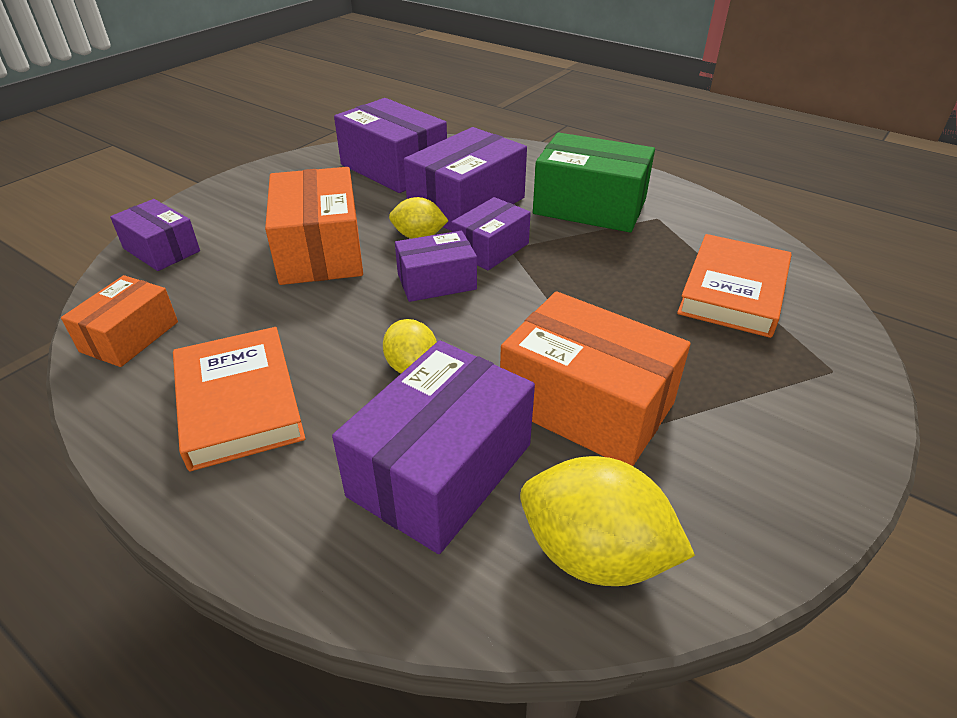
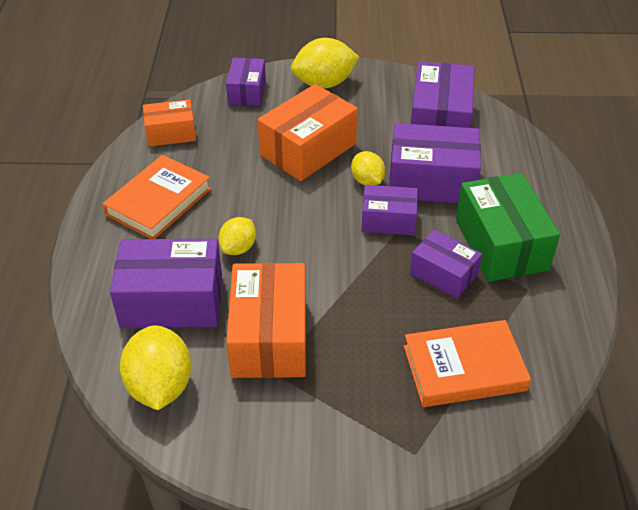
camera: 55 degrees right, 5 degrees up
(237, 199) = (324, 83): none -> yellow lemon
(436, 282) = (326, 215): purple box -> purple box (443, 274)

